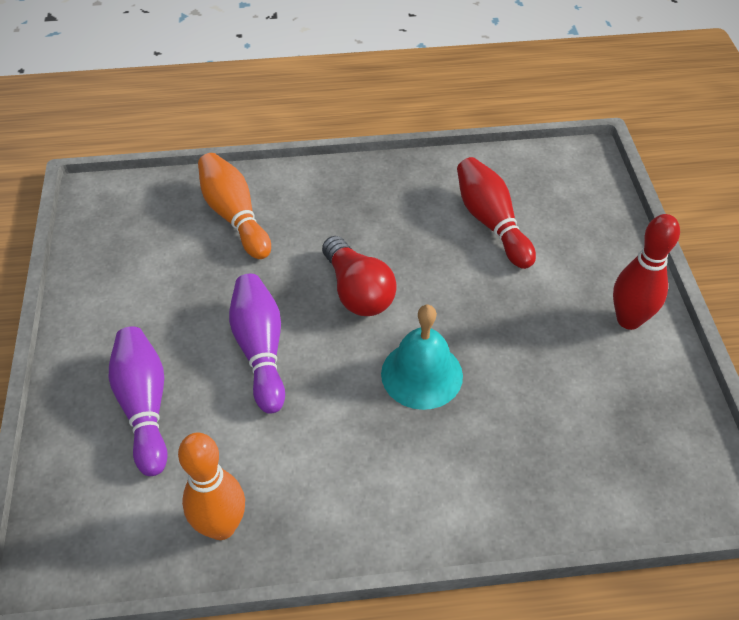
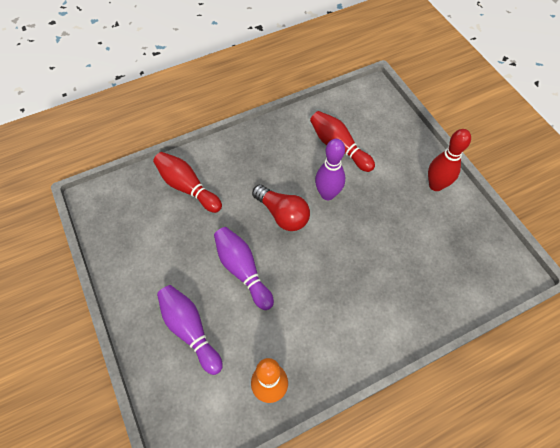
camera: 20 degrees left, 10 degrees up
(234, 216) = (187, 187): orange bowling pin -> red bowling pin
(421, 374) = (340, 255): turquoise bell -> none
(442, 283) = (327, 194): none -> purple bowling pin

